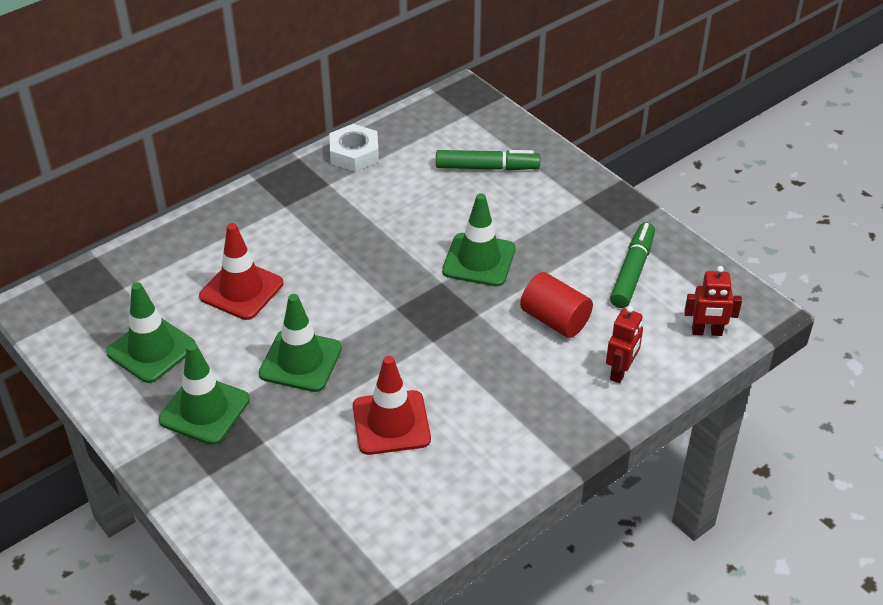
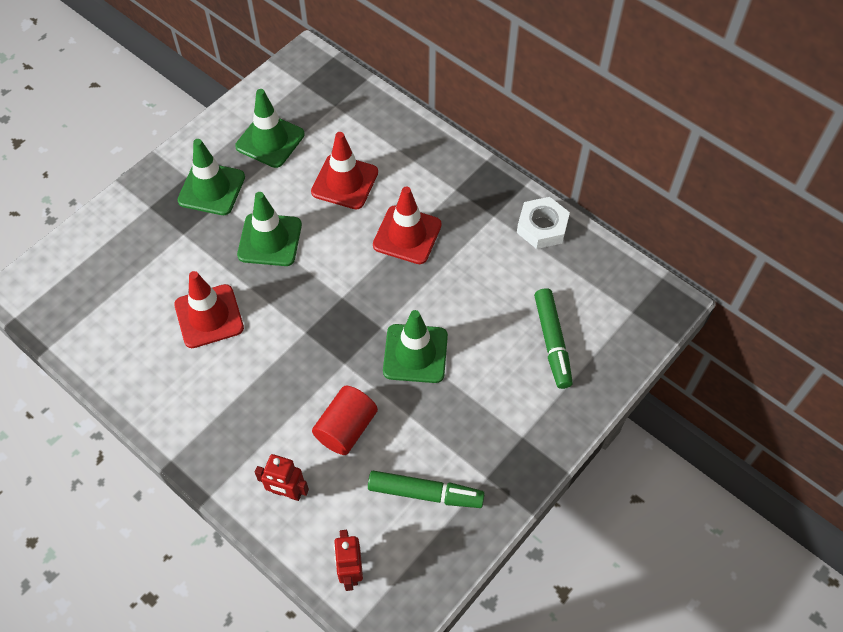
camera: 80 degrees right, 15 degrees up
(332, 249) = (407, 235): none -> red traffic cone

